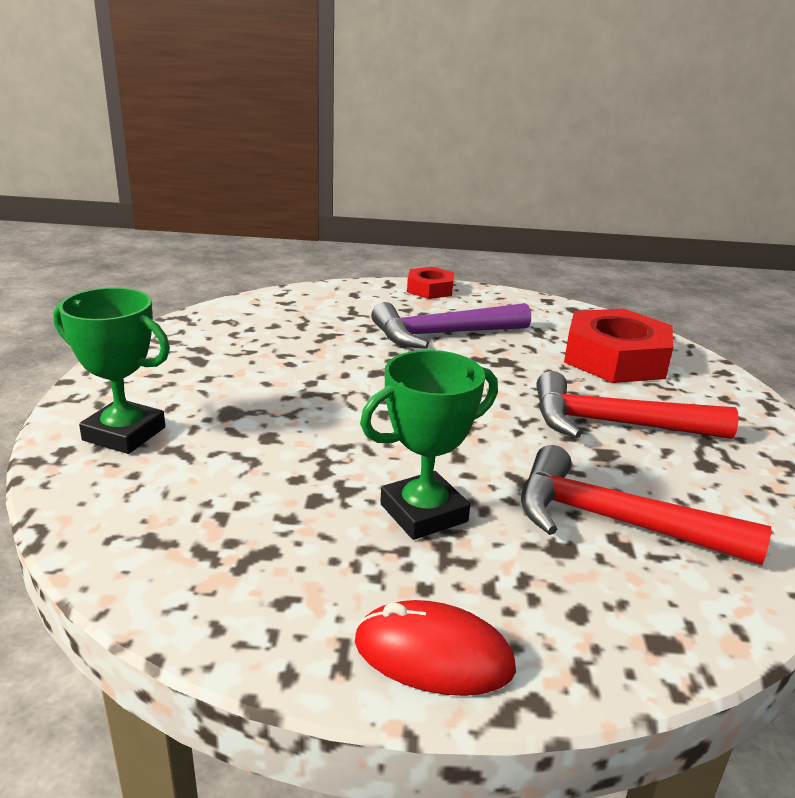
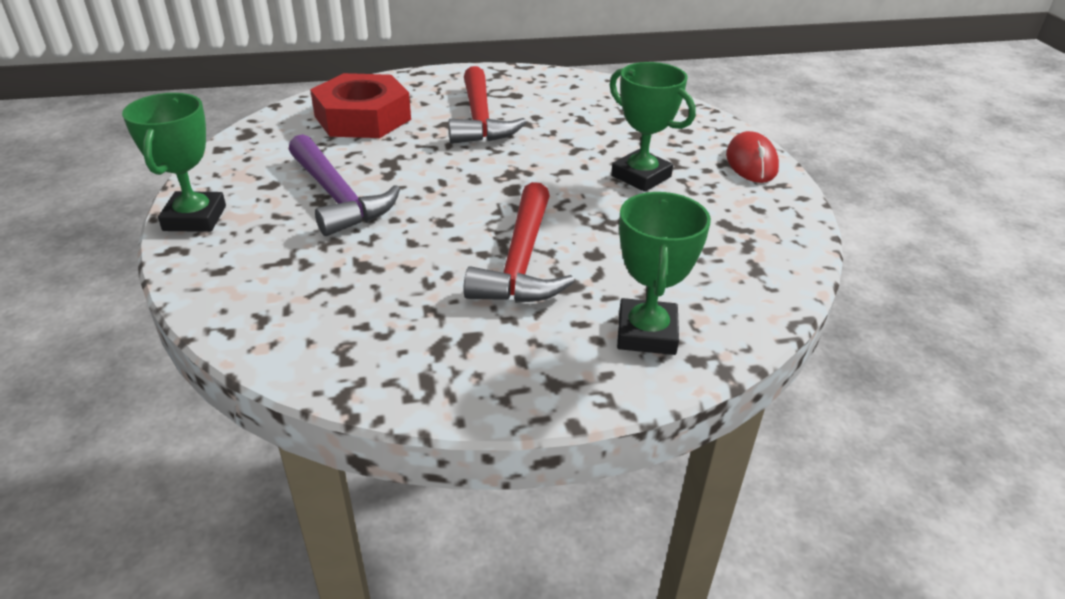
camera: 105 degrees left, 10 degrees up
(430, 289) = (195, 218): red nut -> green trophy
(614, 521) = (600, 120): red hammer -> red hammer (521, 262)

